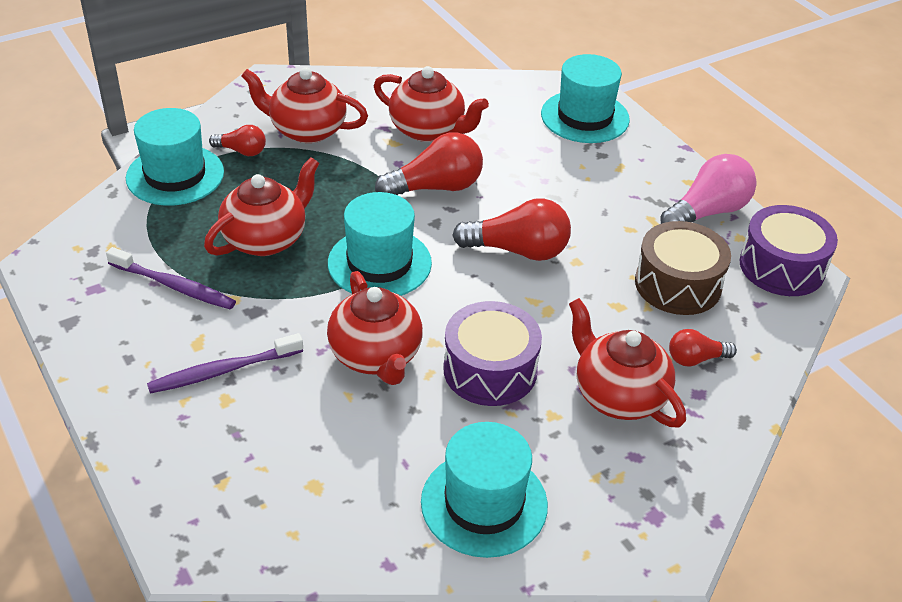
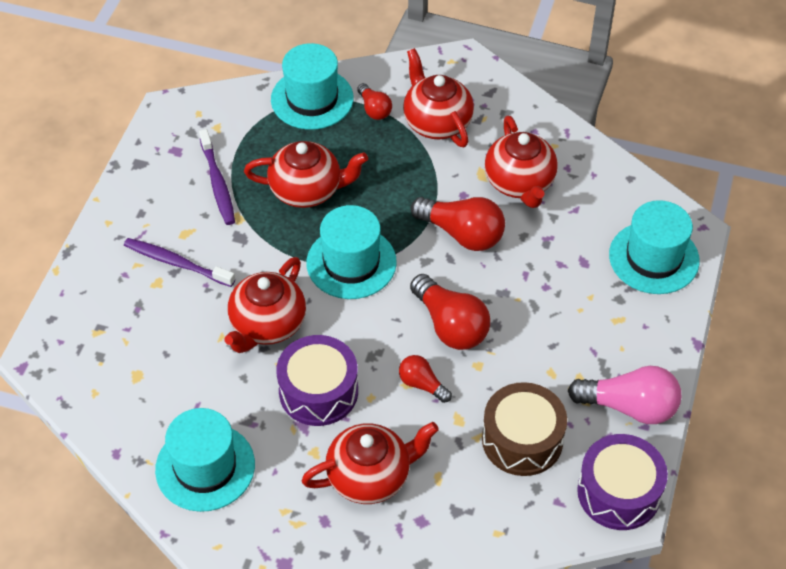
camera: 50 degrees right, 10 degrees up
(618, 395) = (370, 476): red teapot -> red teapot turned 60 degrees clockwise
(695, 359) = (454, 498): red light bulb -> red light bulb (422, 384)

